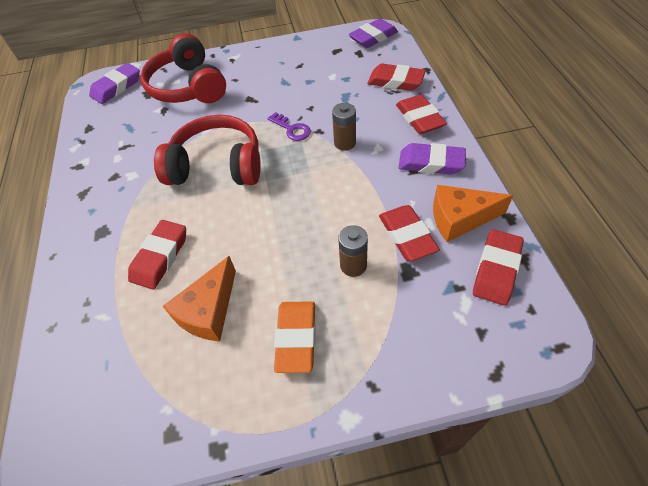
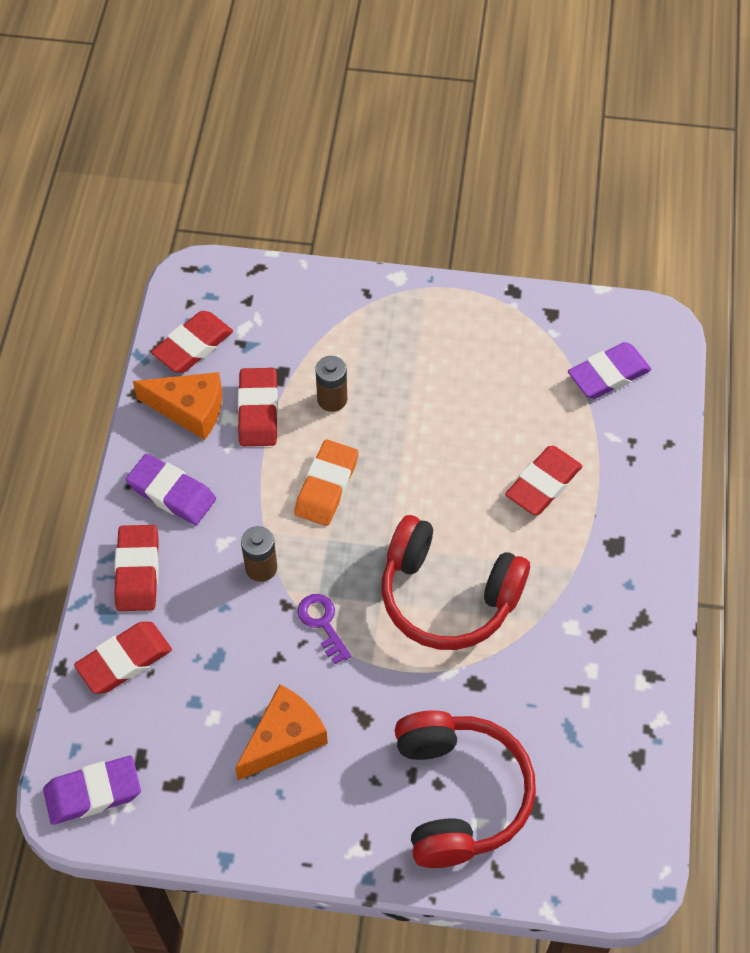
camera: 165 degrees left, 5 degrees up
(117, 87) = (587, 850): purple eraser -> purple eraser (608, 374)
(209, 311) = (498, 404): orange cheese -> orange cheese (284, 738)
(296, 338) = (418, 351): orange eraser -> orange eraser (326, 486)
(395, 81) = (124, 660): red eraser -> red eraser turned 75 degrees counterclockwise

